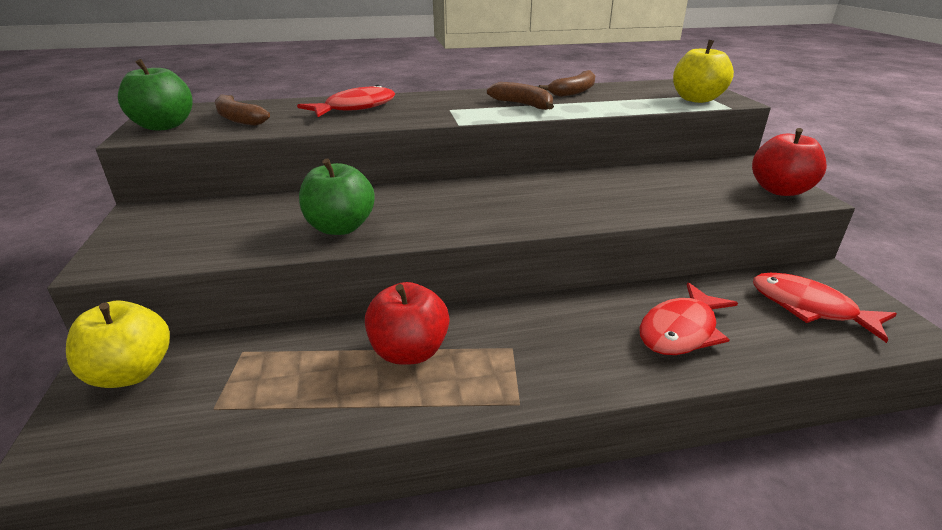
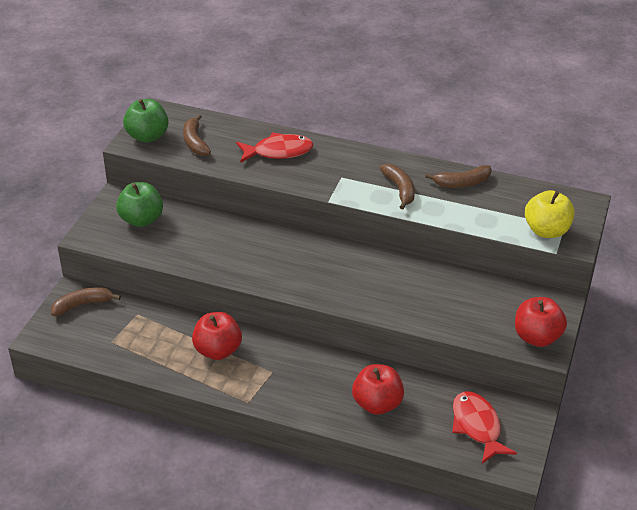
camera: 30 degrees right, 10 degrees up
(131, 373) = (83, 305): yellow apple -> brown banana
(340, 227) = (216, 256): green apple -> green apple (141, 220)
(681, 330) = (377, 404): red fish -> red apple

